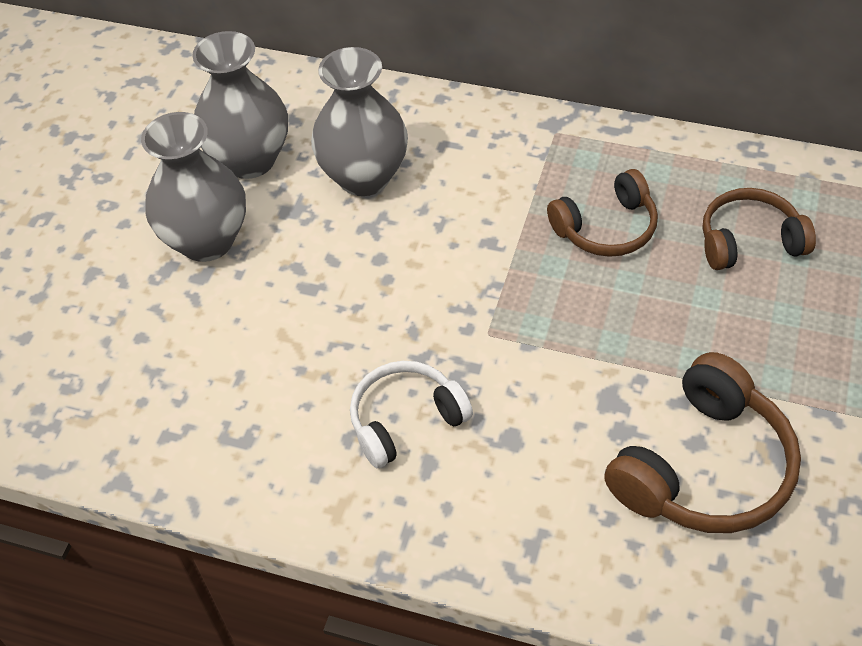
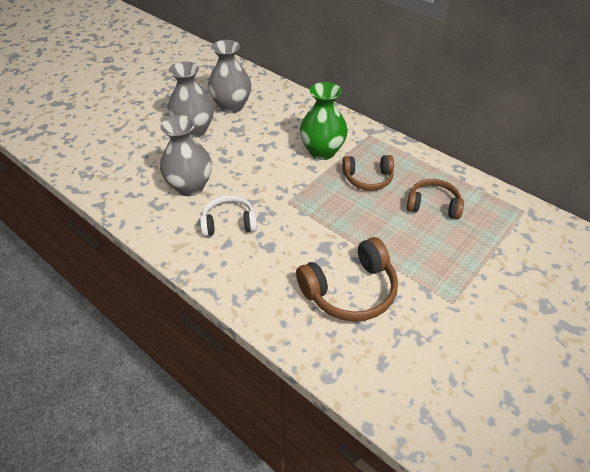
camera: 20 degrees right, 5 degrees down
(364, 177) = (274, 126): grey vase -> grey vase (190, 186)
(489, 200) = (322, 151): none -> green vase

